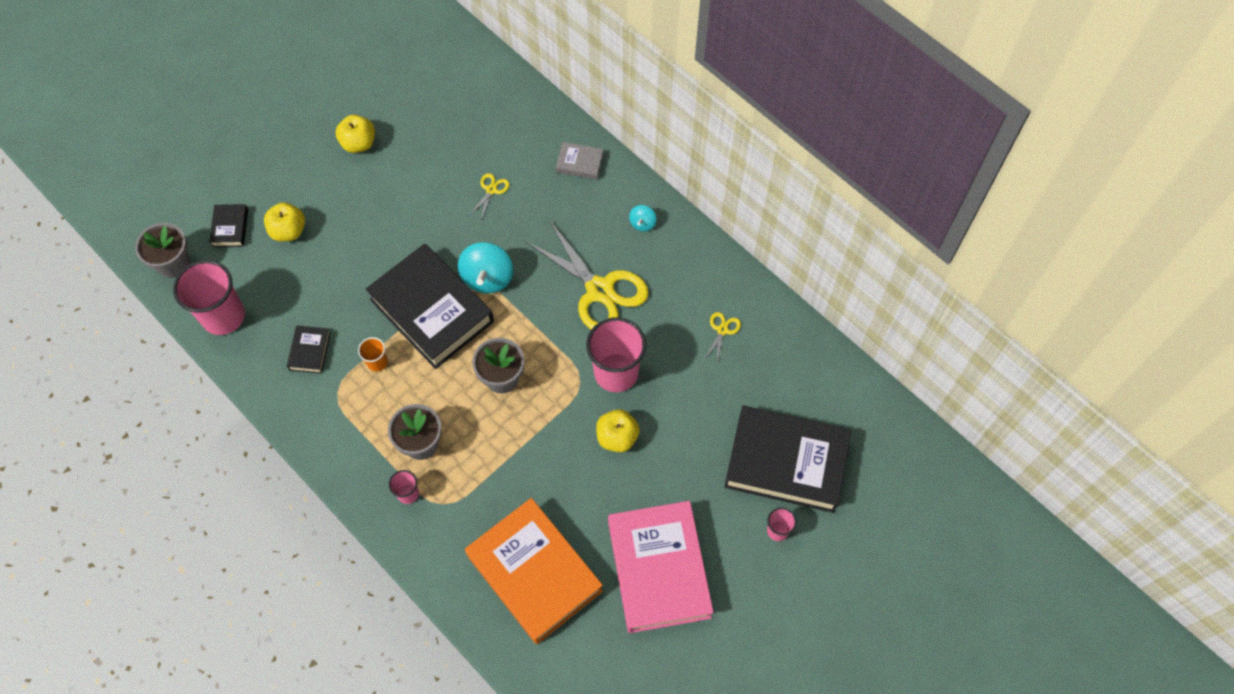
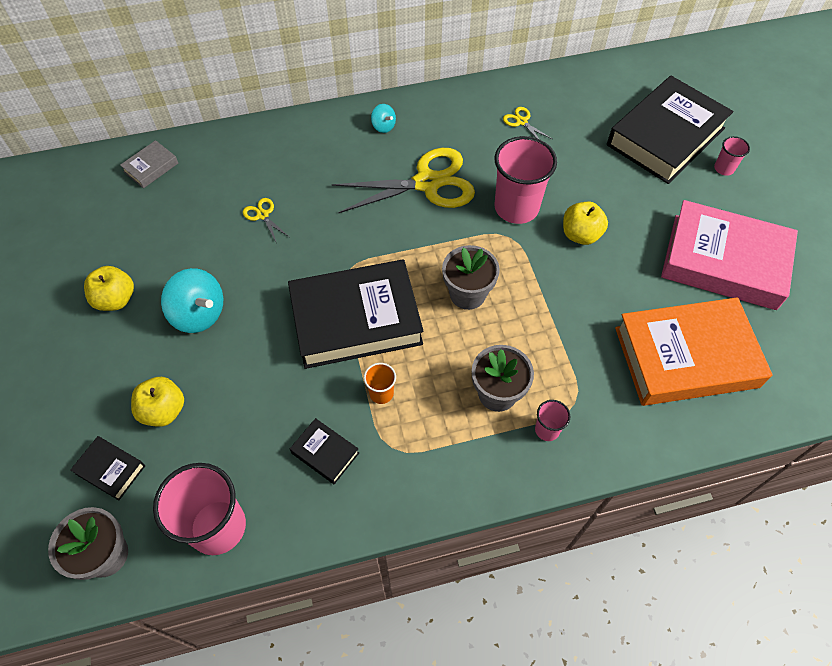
camera: 60 degrees left, 5 degrees down
(487, 278) = (354, 259): turquoise spinning top -> turquoise spinning top (199, 314)
(579, 163) = (289, 141): grey book -> grey book (151, 167)

